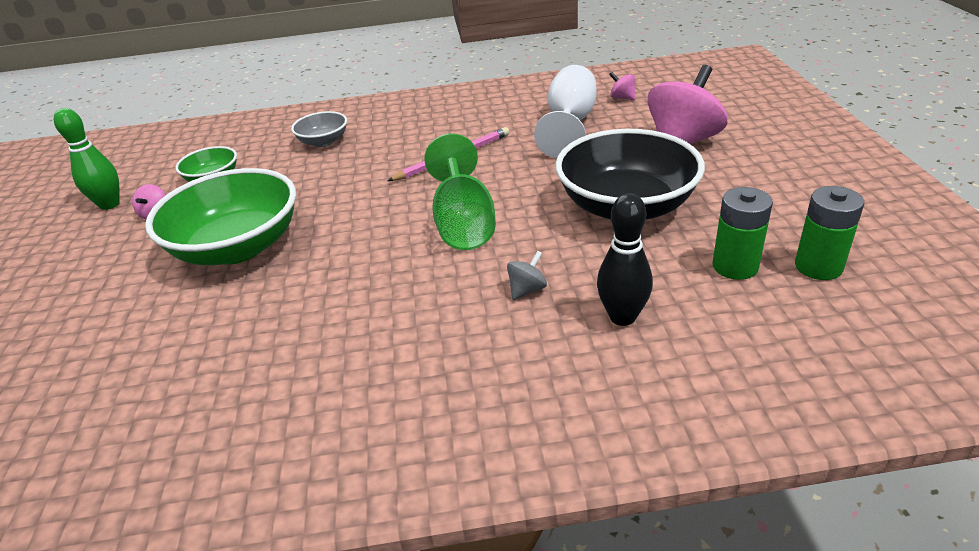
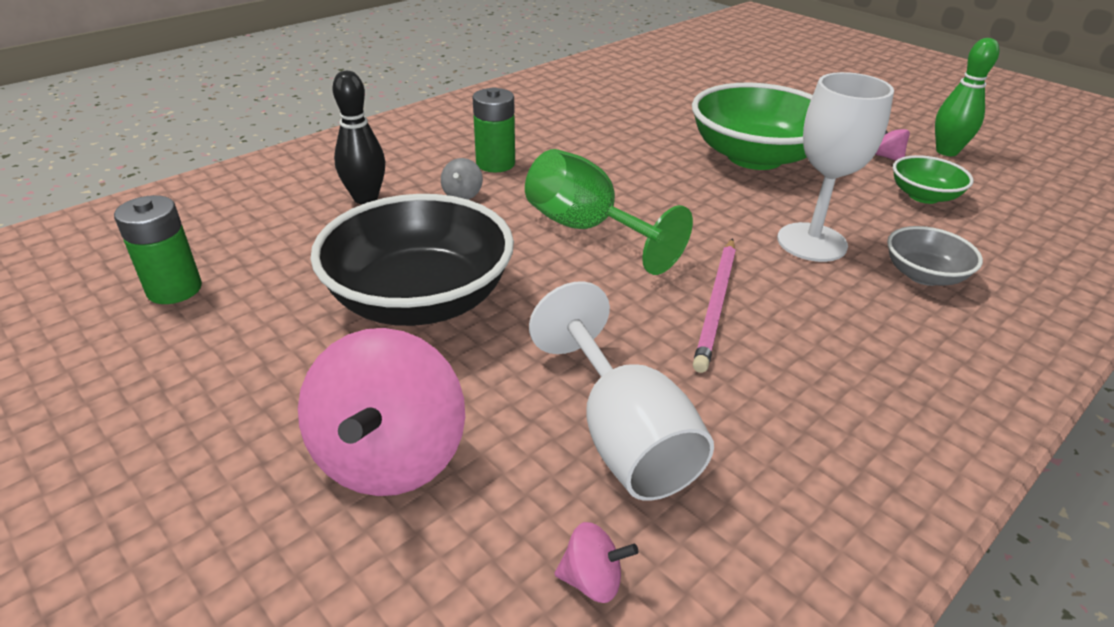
camera: 140 degrees right, 0 degrees up
(341, 172) = (811, 242): none -> white goblet
(735, 266) = (269, 265): green battery -> green battery (495, 164)

